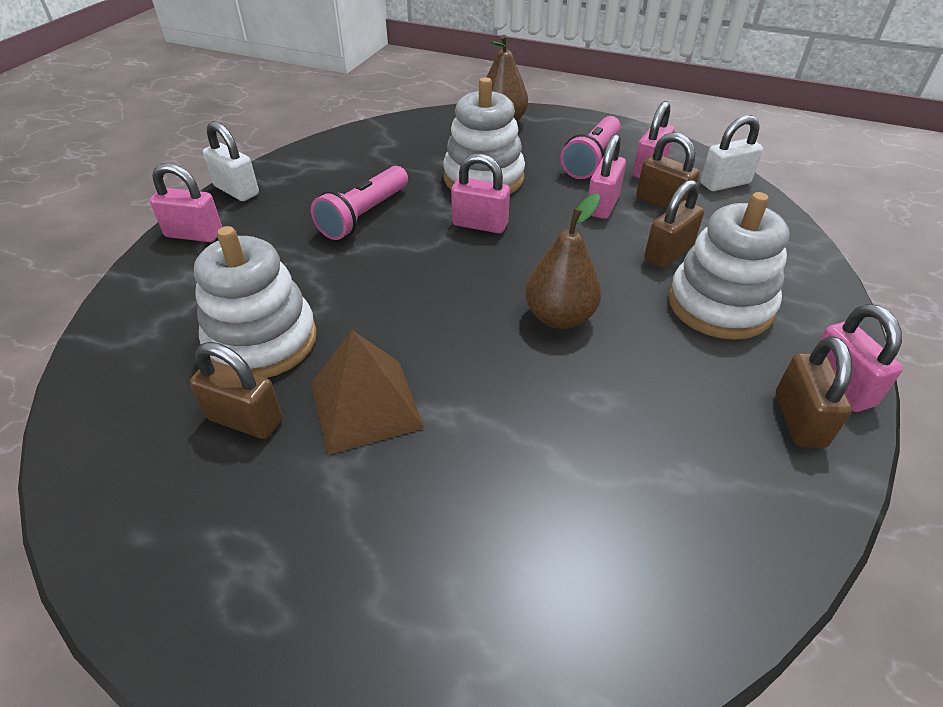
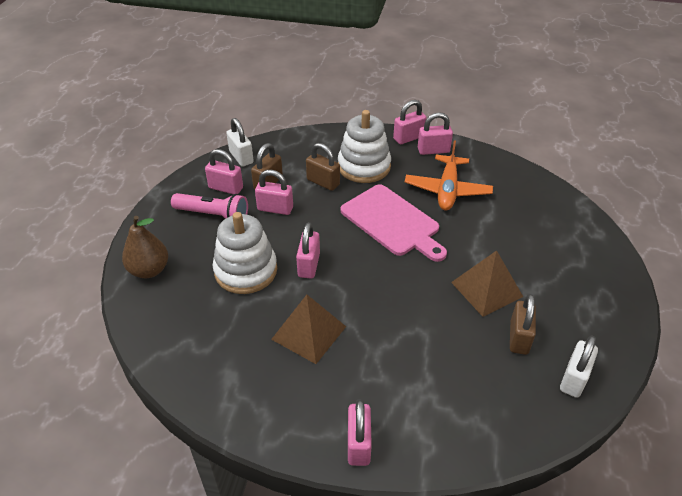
camera: 100 degrees left, 0 degrees up
(236, 190) = (285, 439): white padlock -> white padlock (574, 379)
(262, 341) = (459, 351): white stacking toy -> none
(364, 215) = (309, 332): pink flashlight -> brown pyramid
(559, 317) = (392, 222): brown pear -> pink cutting board
(652, 413) = (447, 190): none -> orange plane
(799, 420) = (433, 150): brown padlock -> pink padlock

